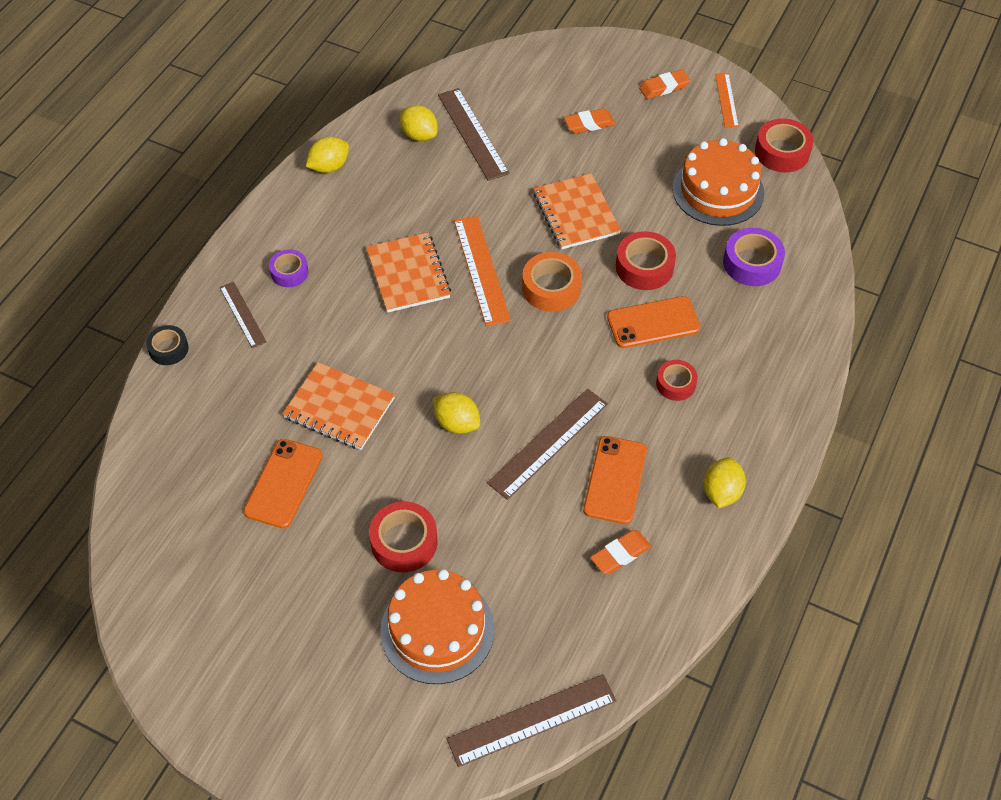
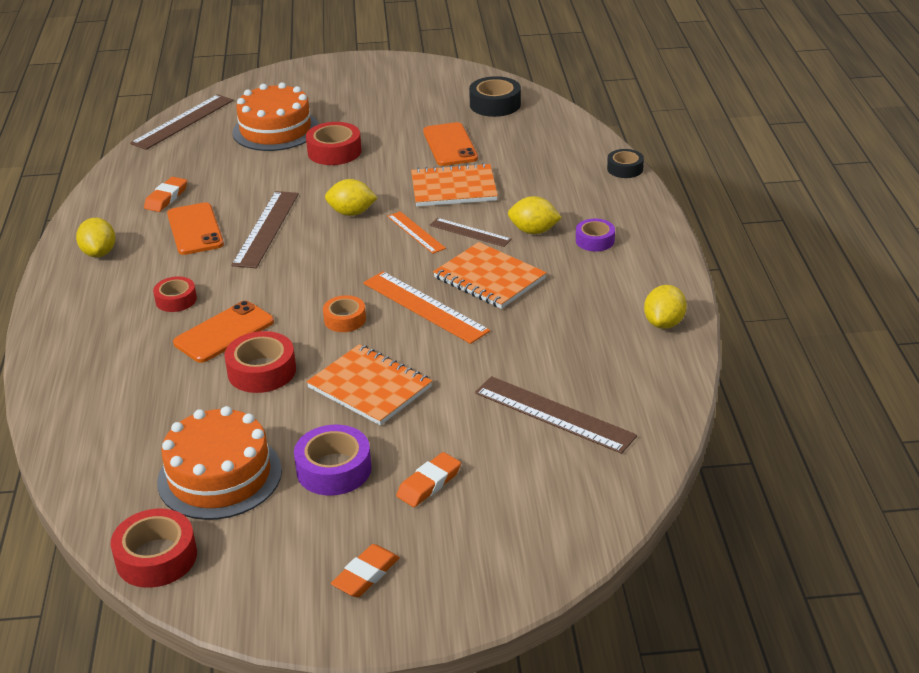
camera: 150 degrees right, 20 degrees down
(173, 536) = (495, 104): none -> black tape
(243, 314) = (597, 204): brown ruler -> brown ruler (470, 232)
(419, 135) = (609, 388): yellow lemon -> yellow lemon (533, 231)
(551, 288) = (345, 319): orange tape -> orange tape, size x0.64
(726, 100) = (267, 596): orange ruler -> orange ruler (416, 232)
(752, 263) = (143, 420): purple tape -> purple tape (334, 469)

